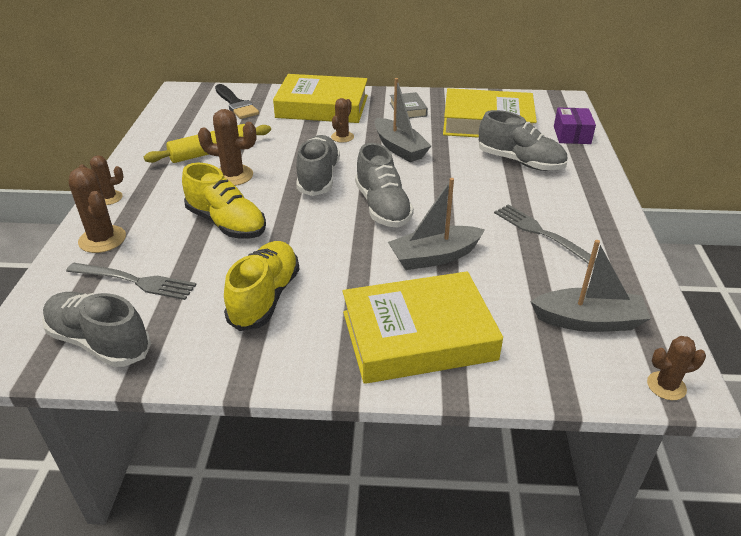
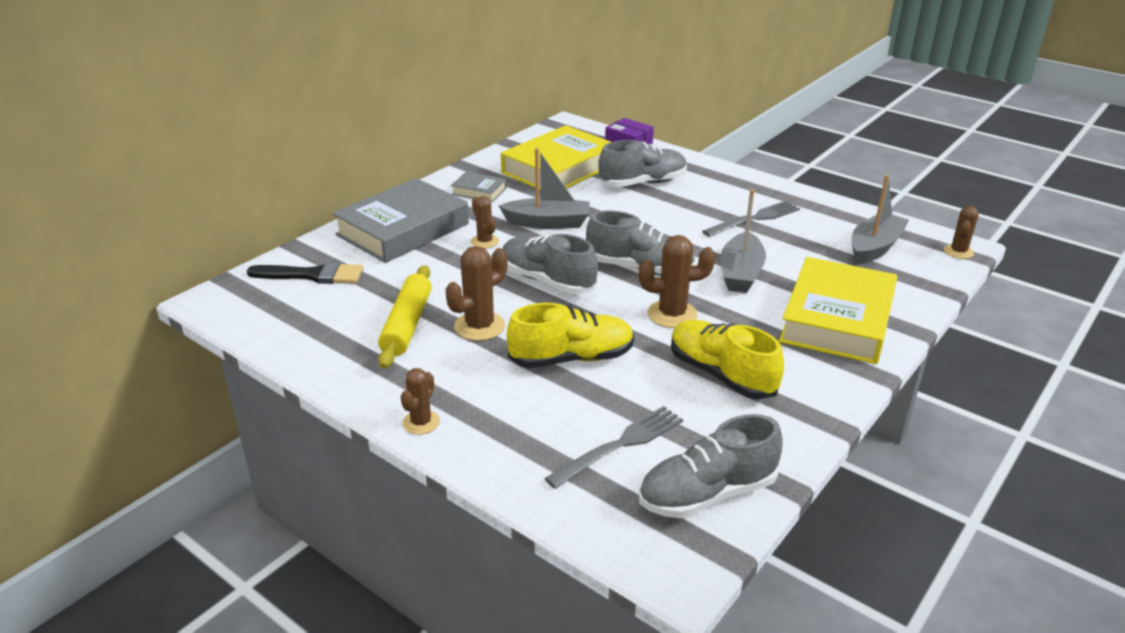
camera: 55 degrees left, 5 degrees down
(102, 239) = (511, 448): brown cactus -> brown cactus (672, 314)
(322, 107) = (403, 229): yellow book -> grey book
(541, 233) = (755, 218): grey fork -> grey fork turned 150 degrees clockwise

